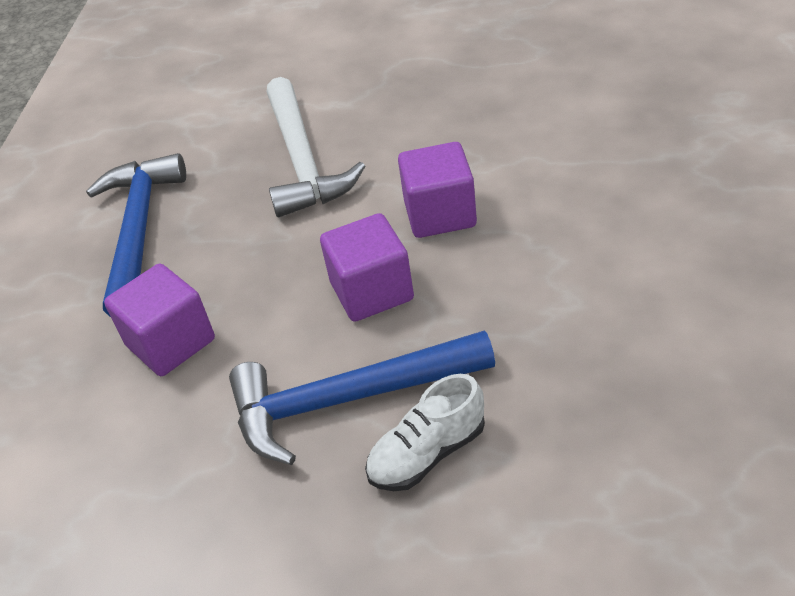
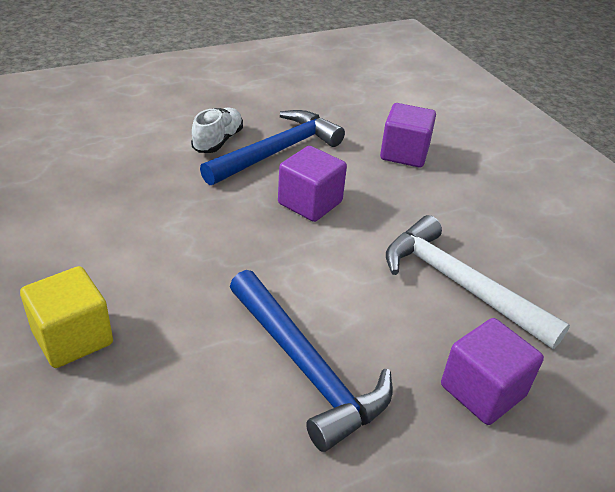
camera: 140 degrees right, 5 degrees down
(139, 231) = (510, 203): blue hammer -> blue hammer (306, 368)
(440, 214) = (303, 265): purple cube -> purple cube (482, 391)
(712, 194) = (73, 338): none -> yellow cube

